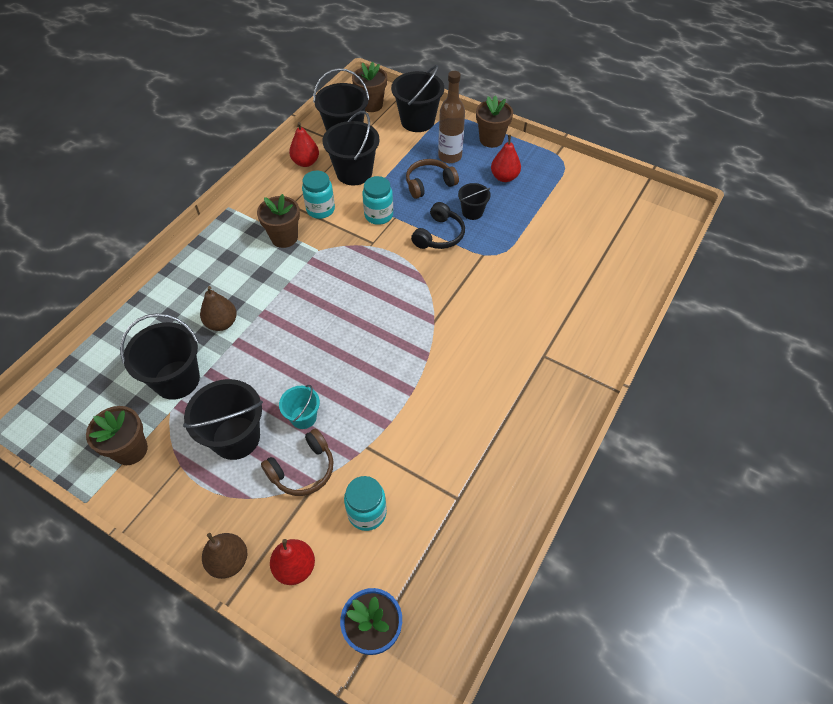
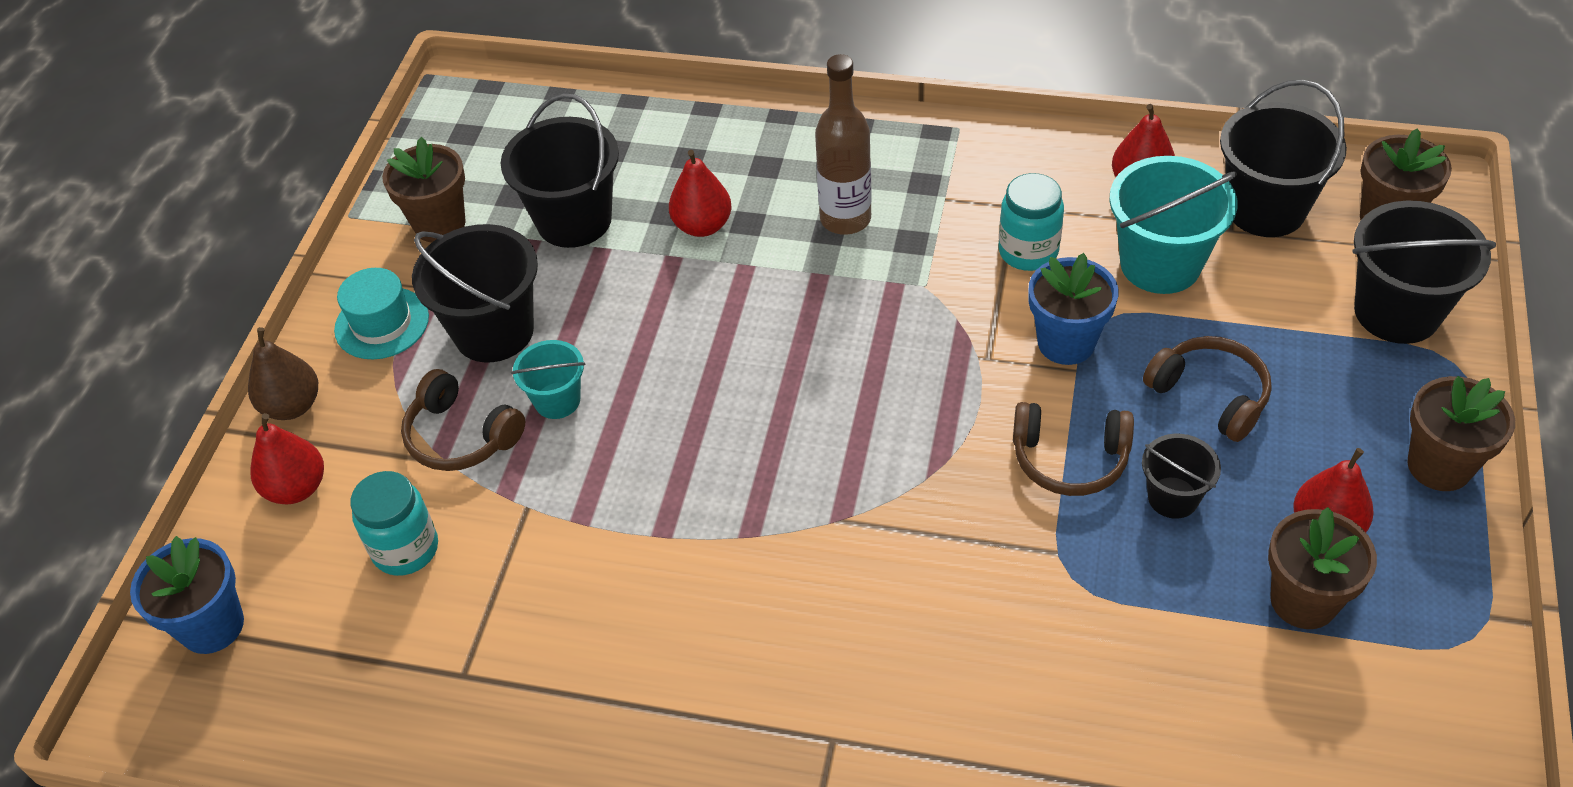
camera: 75 degrees right, 5 degrees down
(192, 497) = (382, 323): none -> turquoise hat
(222, 323) = (702, 226): brown pear -> red pear
(284, 237) = (928, 229): brown flower pot -> brown flower pot (1303, 600)
(354, 173) = (1160, 264): black bucket -> turquoise bucket
(378, 215) = (1066, 343): turquoise jar -> blue flower pot
(439, 235) = (1069, 459): black headphones -> brown headphones
(450, 156) = (1322, 405): brown bottle -> brown bottle (845, 219)

